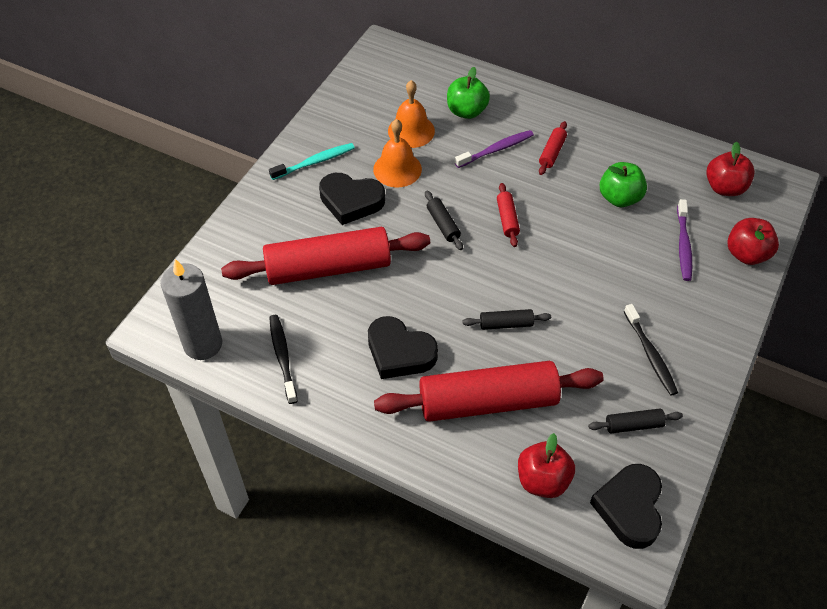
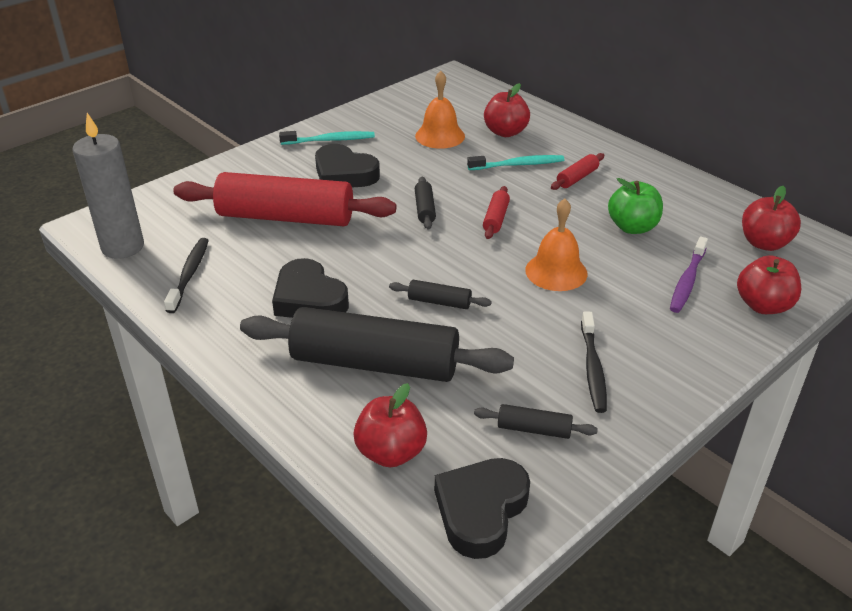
camera: 20 degrees right, 15 degrees down
(397, 169) = (407, 160): orange bell -> orange bell (556, 271)
(466, 111) = (505, 132): green apple -> red apple
(488, 402) = (375, 364): red rolling pin -> black rolling pin
(496, 149) = (518, 165): purple toothbrush -> turquoise toothbrush

